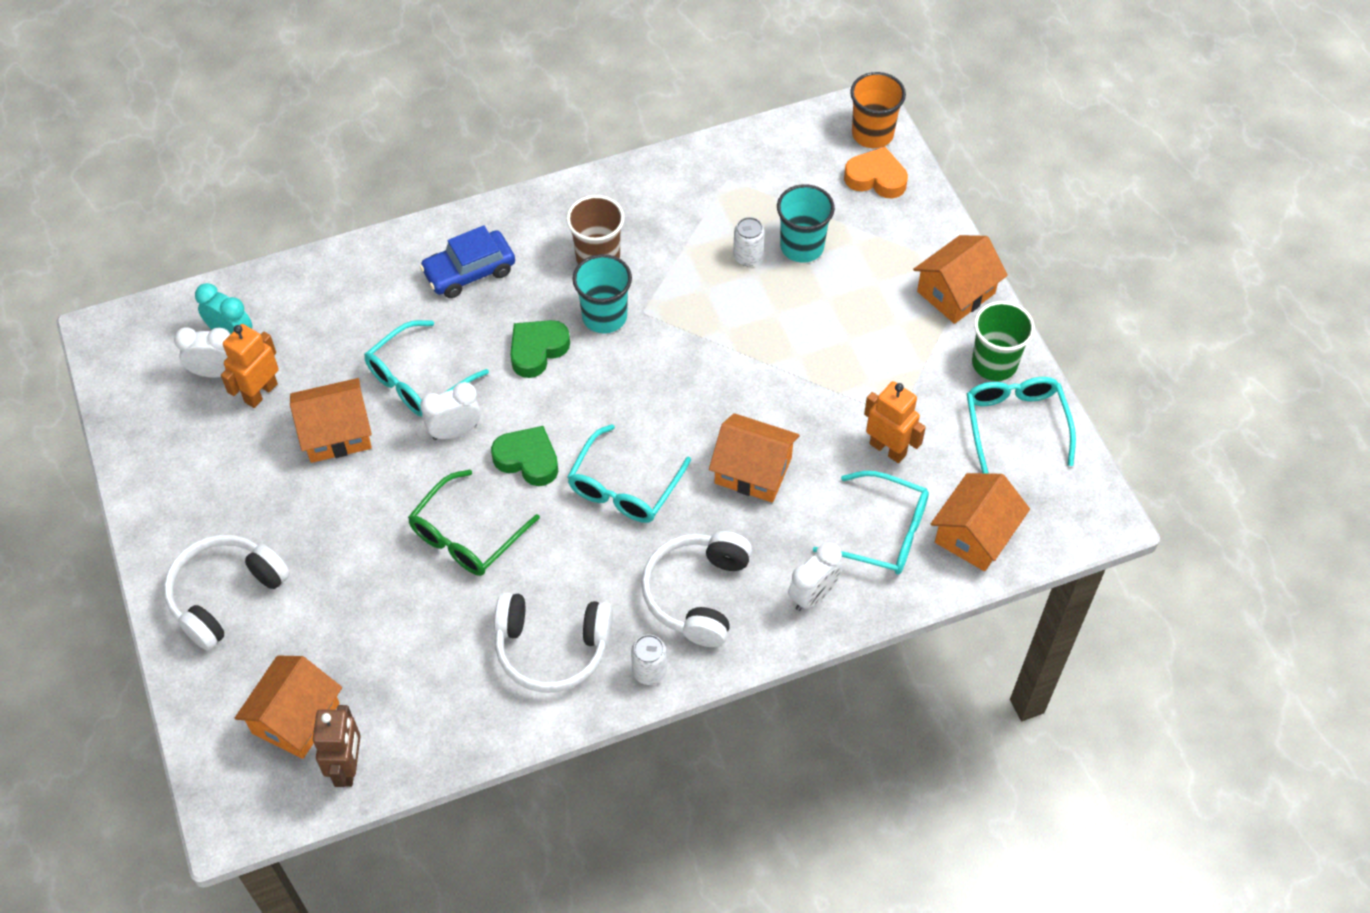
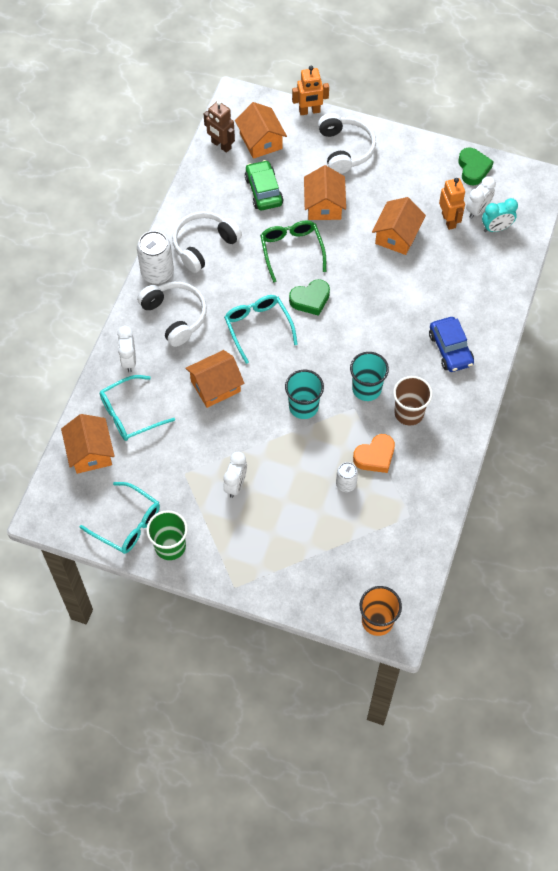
camera: 130 degrees right, 5 degrees up
(390, 644) = (263, 191): none -> green car
(418, 380) = (399, 285): turquoise glasses -> none
(455, 431) = (354, 281): white clock -> white clock (235, 485)
(469, 272) = (450, 349): blue car -> blue car turned 150 degrees clockwise
(537, 350) = (372, 345): green heart -> green heart (473, 169)
(649, 671) = (157, 272): white can -> white can, size x1.73
(802, 246) = (329, 515): turquoise cup -> turquoise cup (303, 406)
(876, 178) = (343, 594): orange heart -> orange heart (375, 456)
(888, 449) = (170, 453): orange robot -> orange robot (309, 111)
(956, 292) = (230, 567): orange house -> orange house (324, 205)

